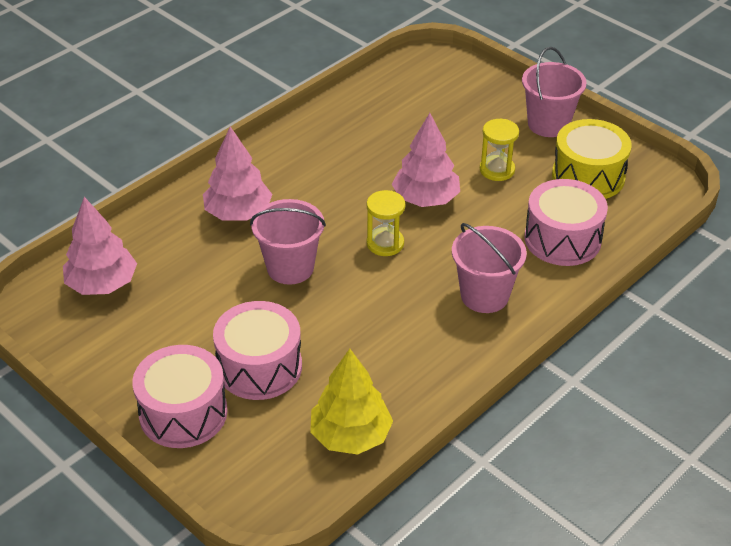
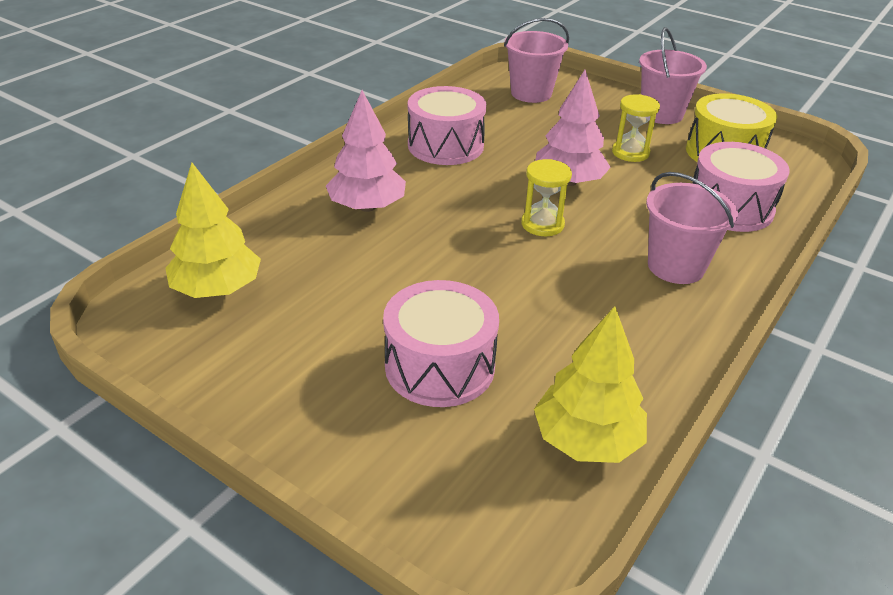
camera: 10 degrees left, 5 degrees down
(102, 284) = (217, 289): pink tree -> yellow tree
(183, 413) = (353, 433): pink drum -> pink drum (445, 145)
(290, 268) = (443, 255): pink bucket -> pink bucket (531, 93)

